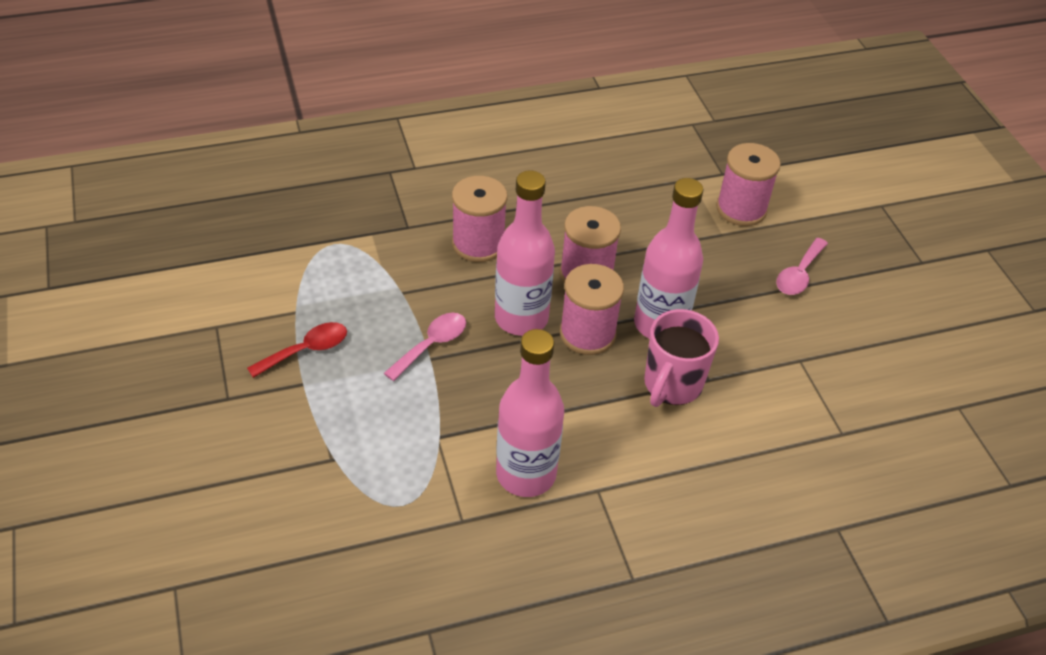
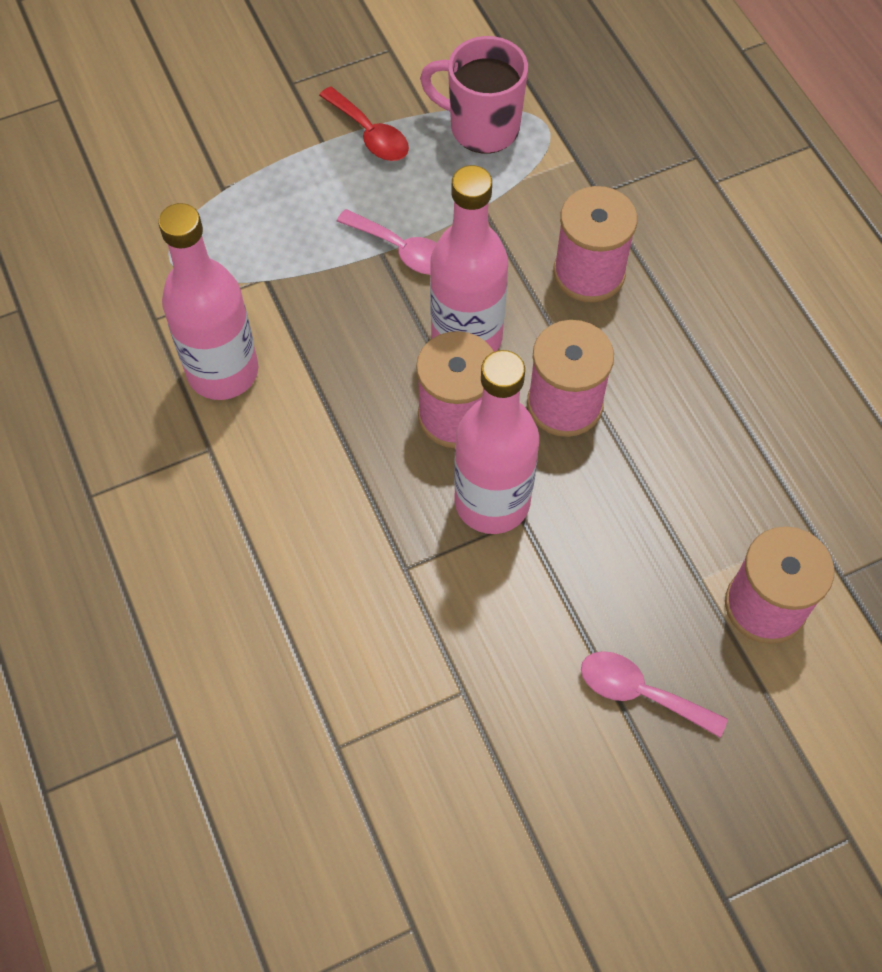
camera: 85 degrees right, 15 degrees up
(672, 385) = (385, 522): pink mug -> pink mug (481, 127)

